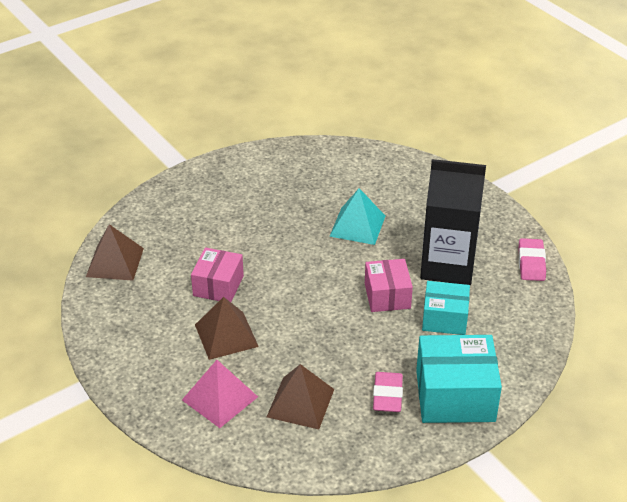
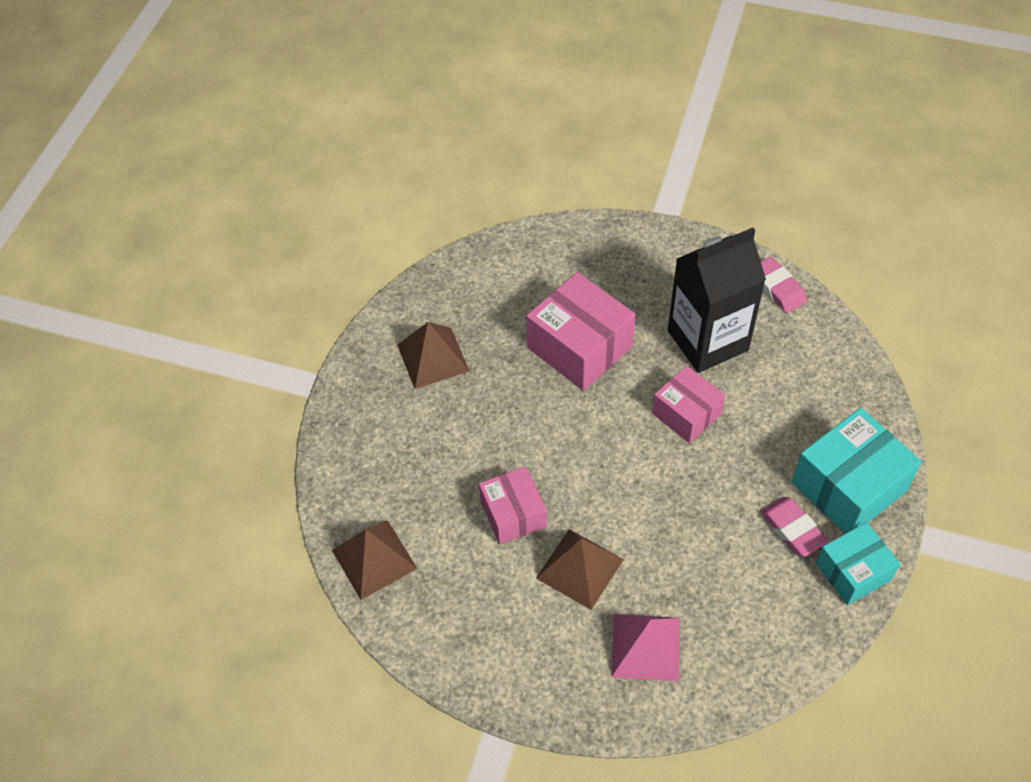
camera: 35 degrees left, 15 degrees up
(300, 403) = (724, 595): brown pyramid -> brown pyramid (433, 358)
(357, 226) = (579, 347): turquoise pyramid -> pink box
(444, 318) = (761, 404): turquoise box -> turquoise box (853, 572)

